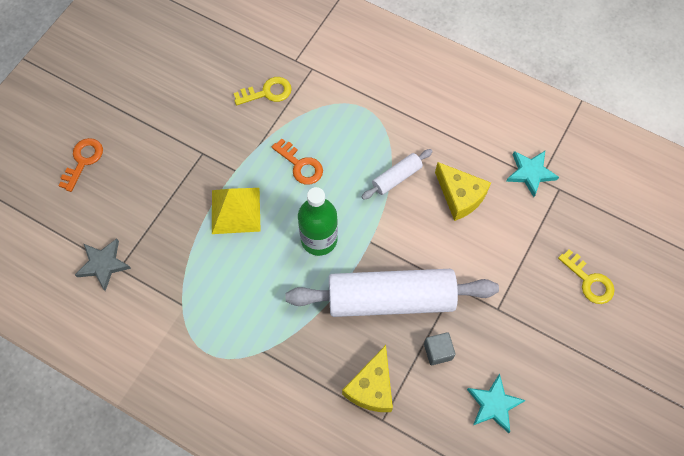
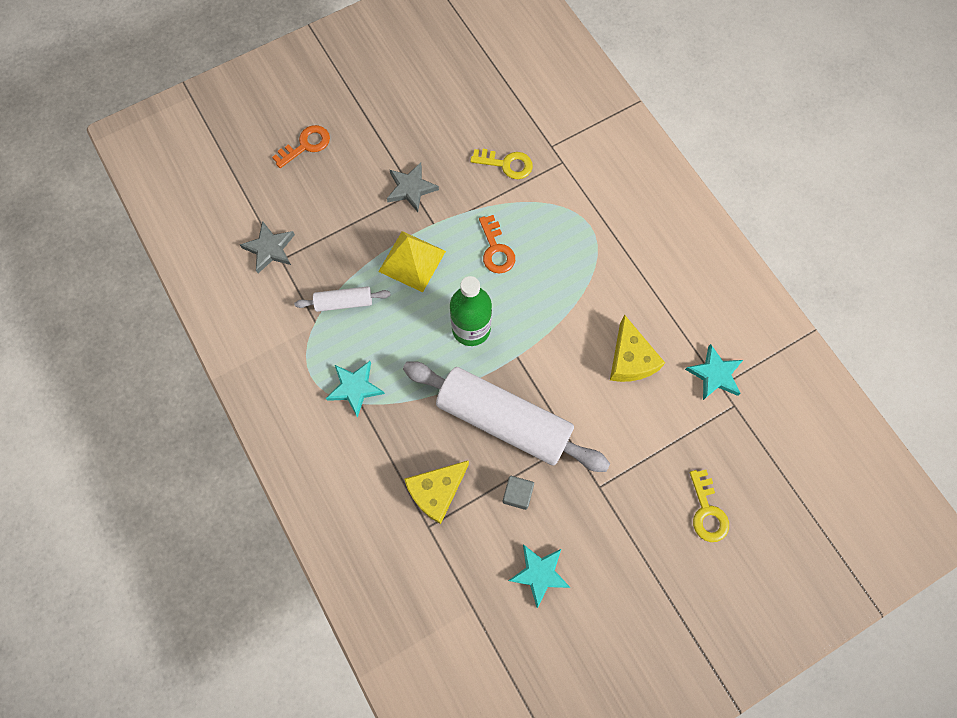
camera: 30 degrees right, 5 degrees up
(198, 151) = (411, 188): none -> grey star
(251, 341) = (355, 388): none -> turquoise star
(396, 177) = (579, 309): white rolling pin -> white rolling pin (344, 302)

